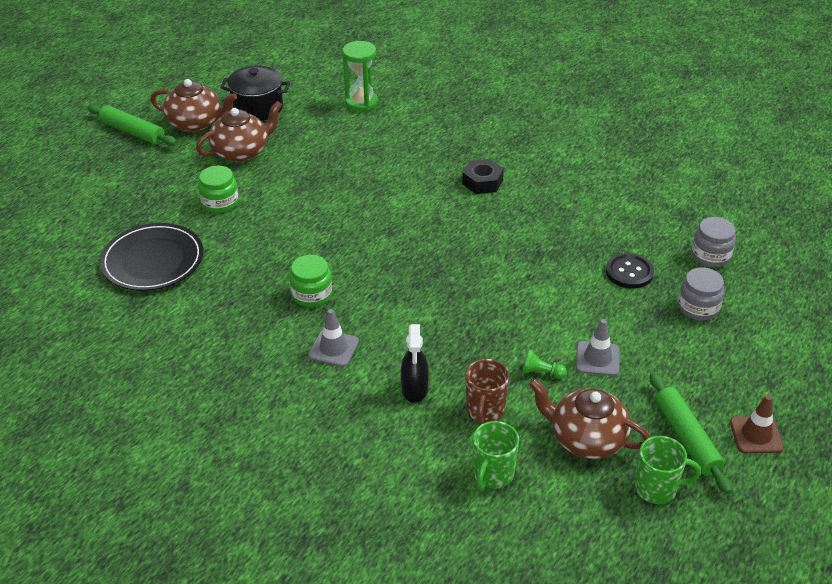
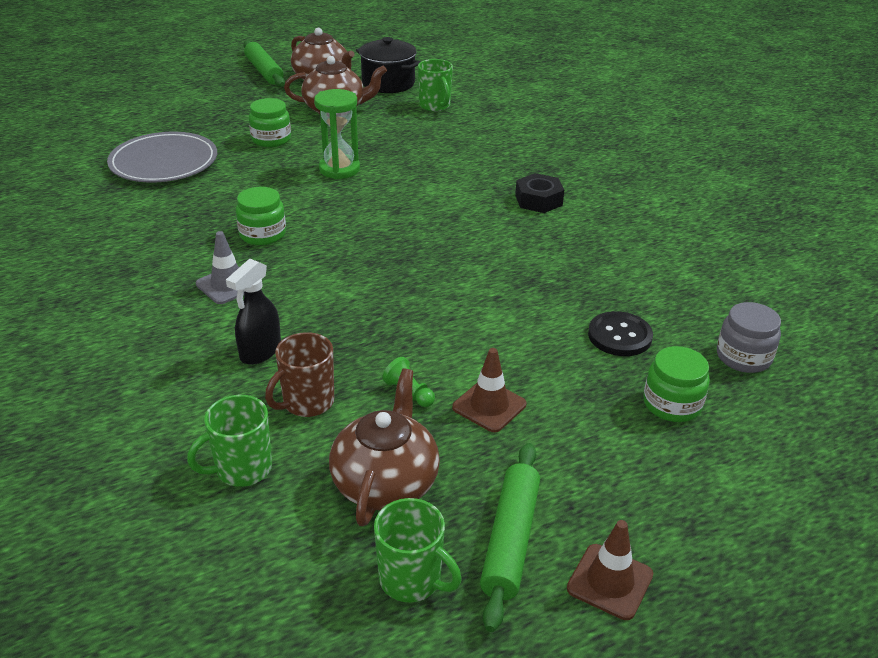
camera: 30 degrees right, 5 degrees down
(153, 260) = (164, 162): black plate -> grey plate
(320, 119) = (435, 106): none -> green mug
(361, 103) = (487, 105): green hourglass -> green hourglass (339, 169)
(586, 439) = (385, 482): brown teapot -> brown teapot turned 45 degrees clockwise
(597, 359) = (489, 406): grey traffic cone -> brown traffic cone
(698, 308) = (672, 404): grey jar -> green jar

